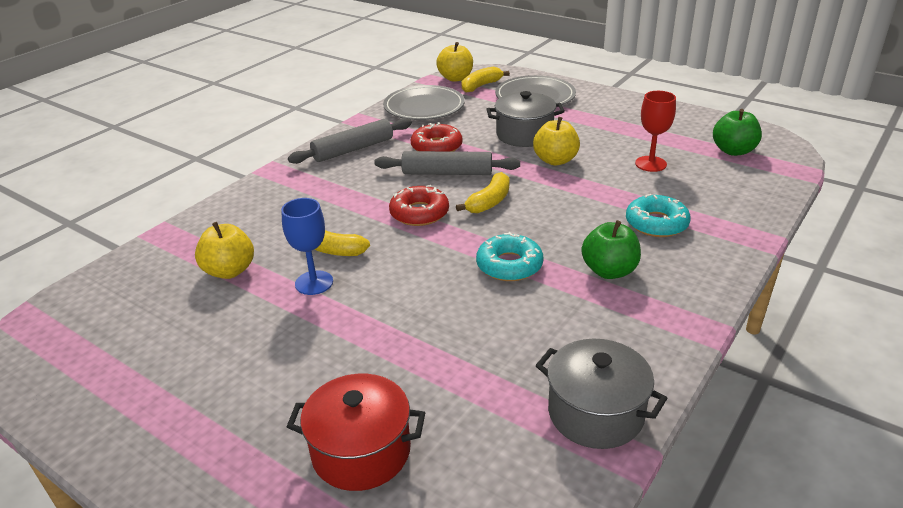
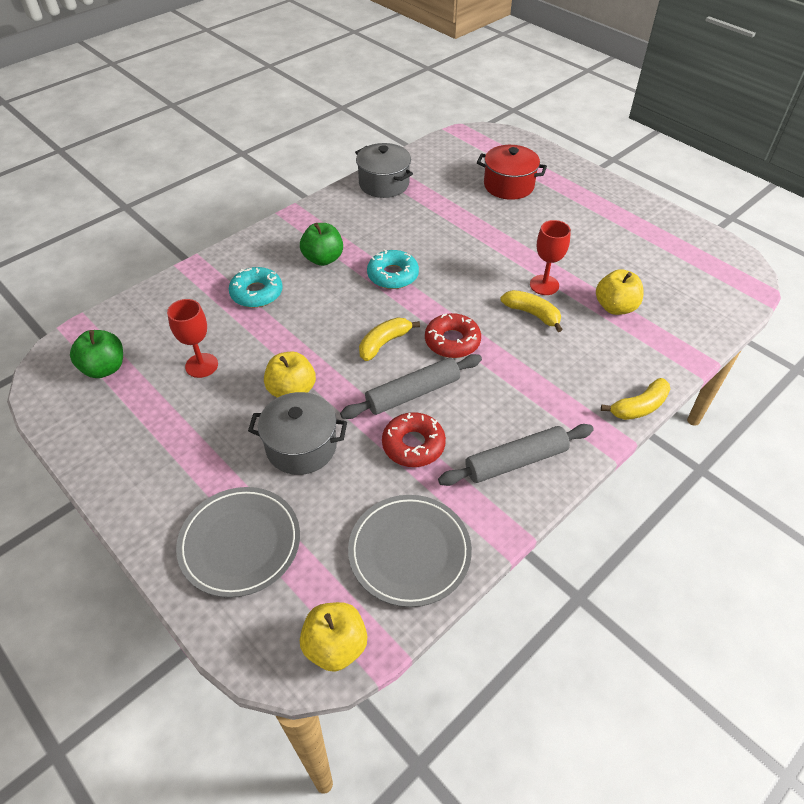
camera: 170 degrees left, 15 degrees up
(314, 283) = (544, 285): blue goblet -> red goblet
(447, 173) = (413, 393): grey rolling pin -> grey rolling pin turned 45 degrees counterclockwise
(481, 86) = (304, 602): yellow banana -> yellow banana (639, 407)

